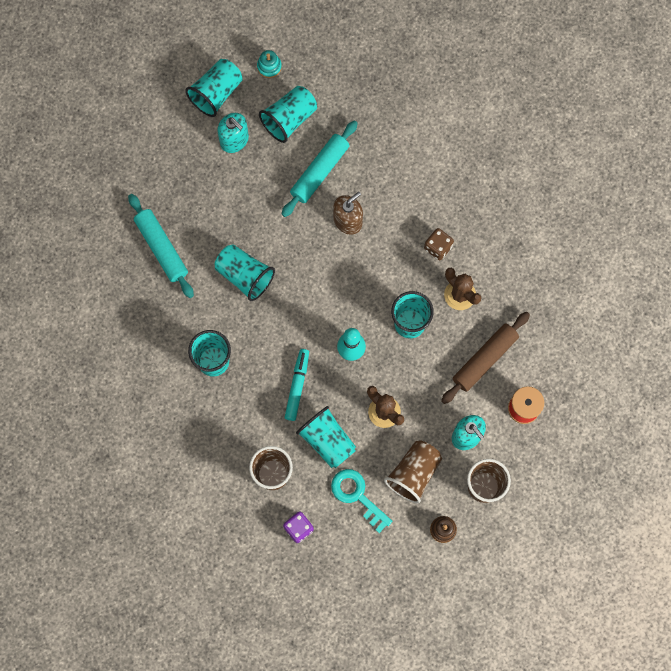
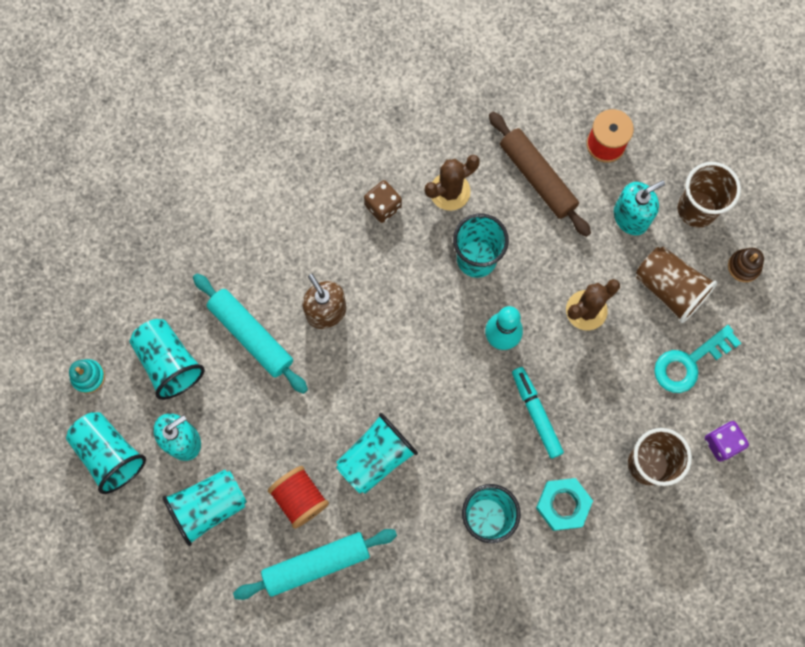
camera: 80 degrees left, 0 degrees up
(206, 228) = (300, 498): none -> red spool
(232, 415) = (563, 505): none -> turquoise nut
(297, 386) = (536, 413): turquoise marker -> turquoise marker turned 45 degrees clockwise
(327, 441) = (613, 387): turquoise cup -> turquoise cup (209, 506)

